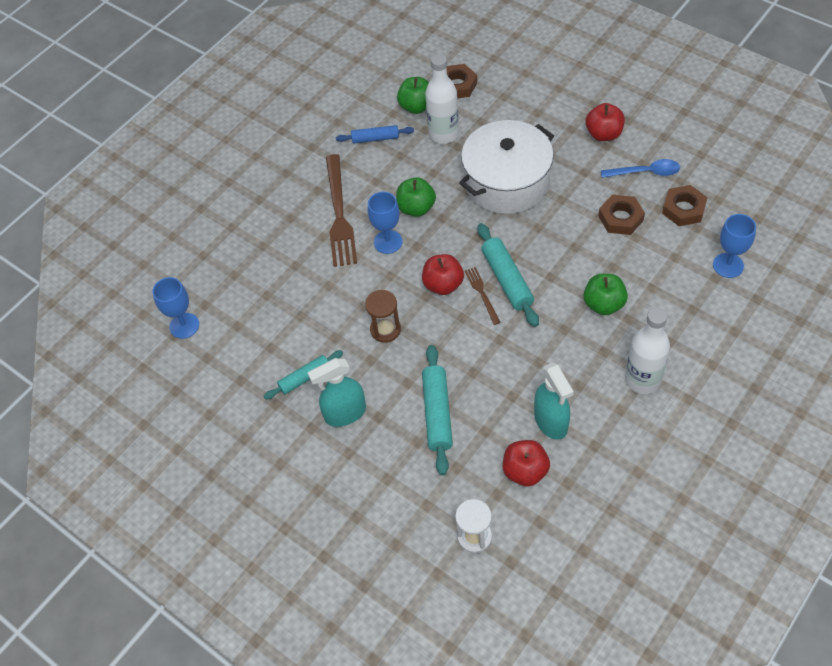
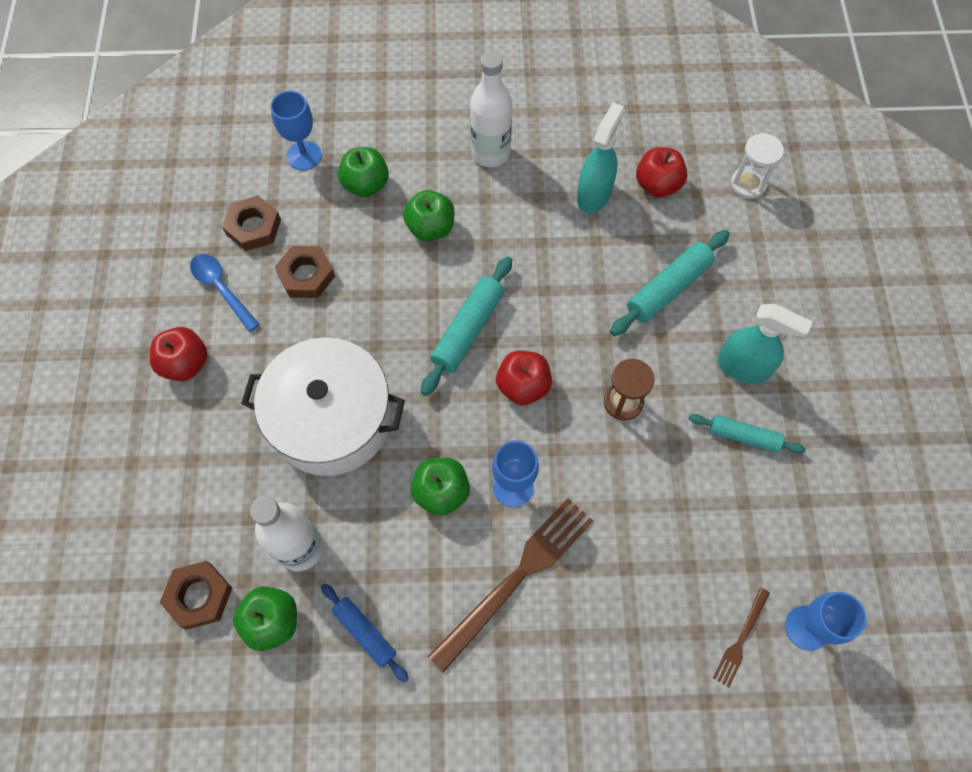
camera: 135 degrees left, 10 degrees up
(482, 293) = (504, 341): brown fork -> brown fork (741, 639)
(672, 287) = (366, 185): none -> green apple

